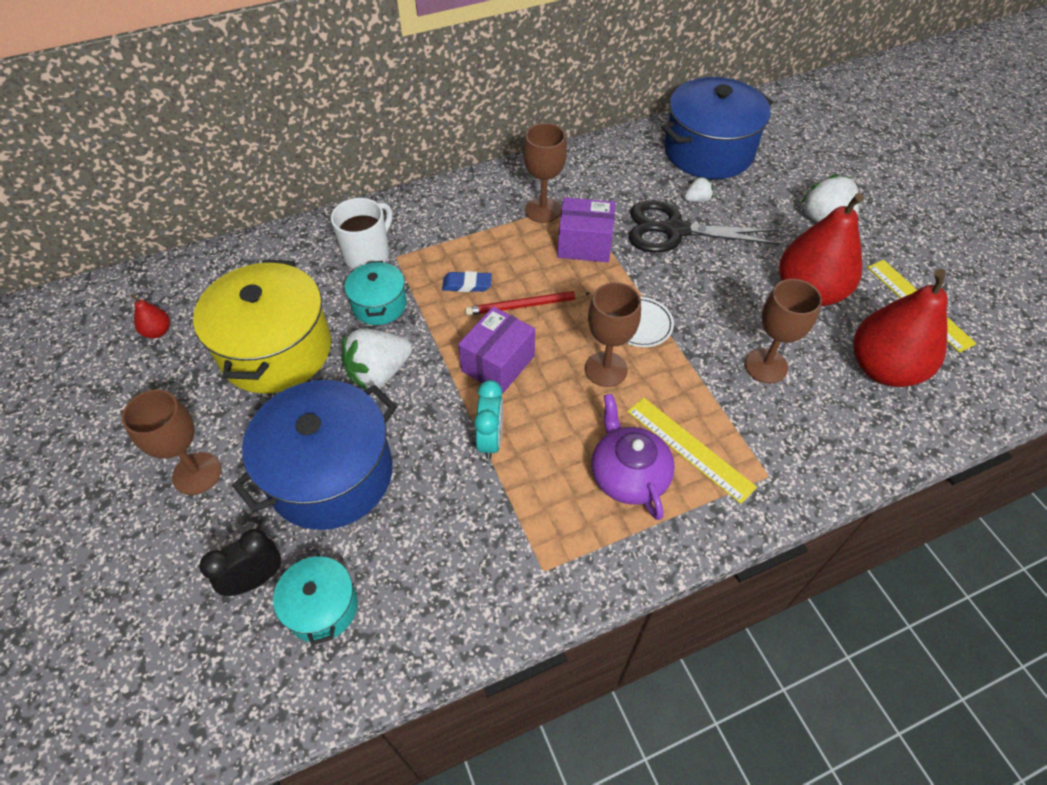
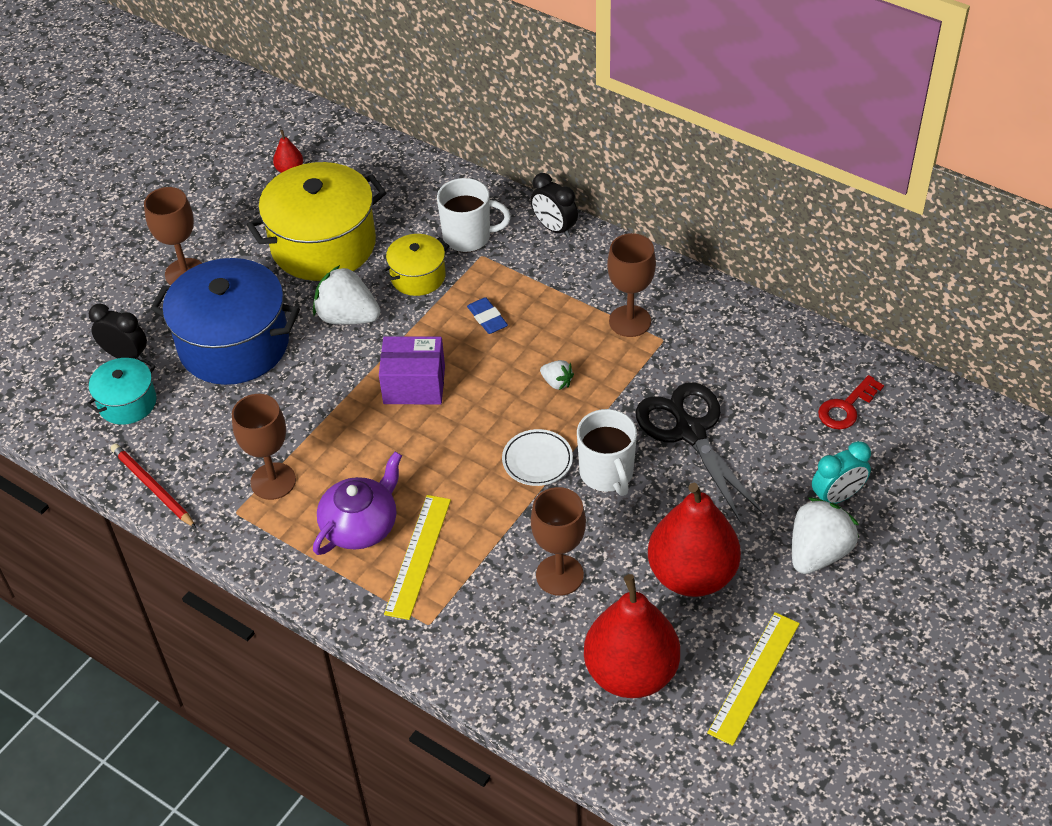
camera: 60 degrees right, 5 degrees down
(379, 305) = (418, 277): turquoise pot -> yellow pot
(410, 204) = (554, 228): none -> black clock
(490, 439) = (332, 420): turquoise clock -> turquoise clock (837, 497)
(525, 305) = (494, 369): red pencil -> red pencil (152, 487)
(584, 244) = (609, 373): purple box -> none
(606, 369) = (464, 459): brown goblet -> brown goblet (273, 481)
(682, 291) = (607, 473): none -> white mug
(697, 200) = (755, 430): white strawberry -> white strawberry (557, 382)
(708, 151) = (846, 407): blue pot -> red key

